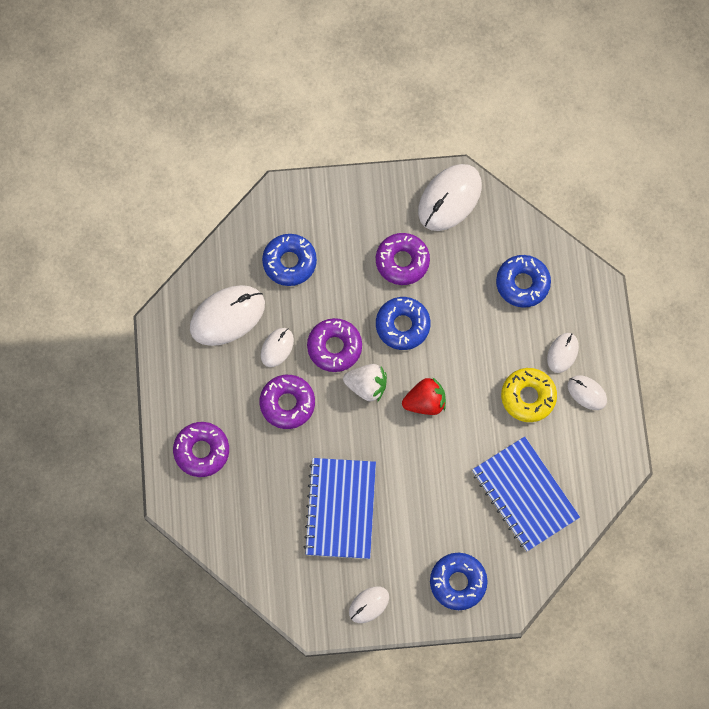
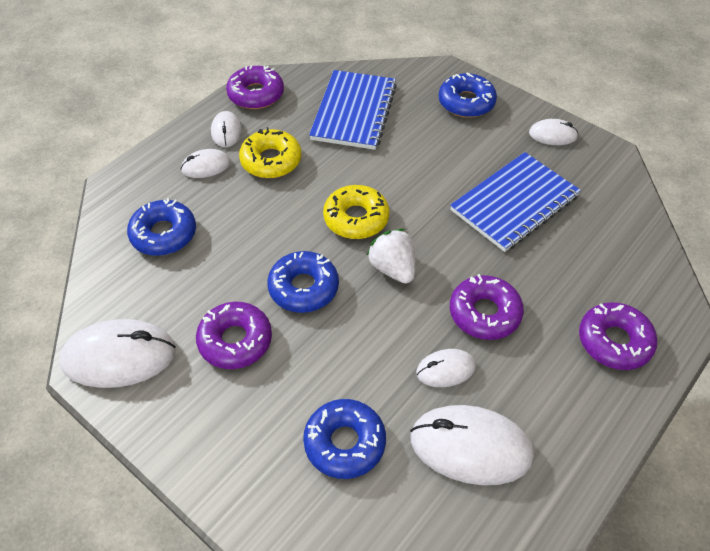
camera: 135 degrees left, 20 degrees down
(334, 347) = (387, 322): purple donut -> purple donut (256, 94)
(425, 402) = (356, 218): red strawberry -> yellow donut

